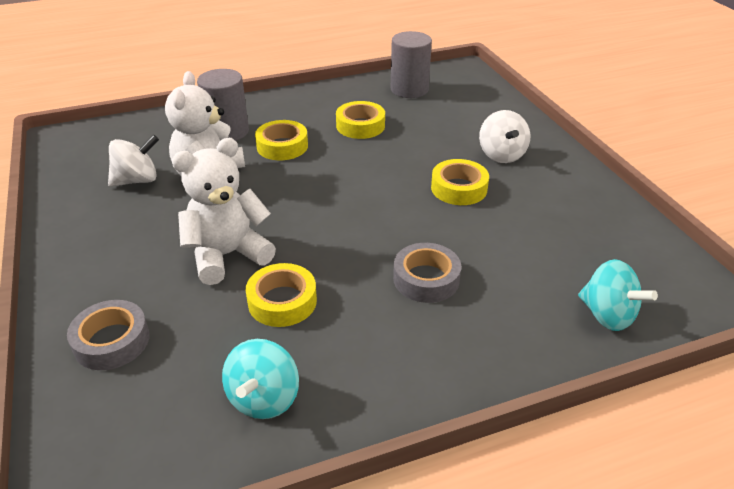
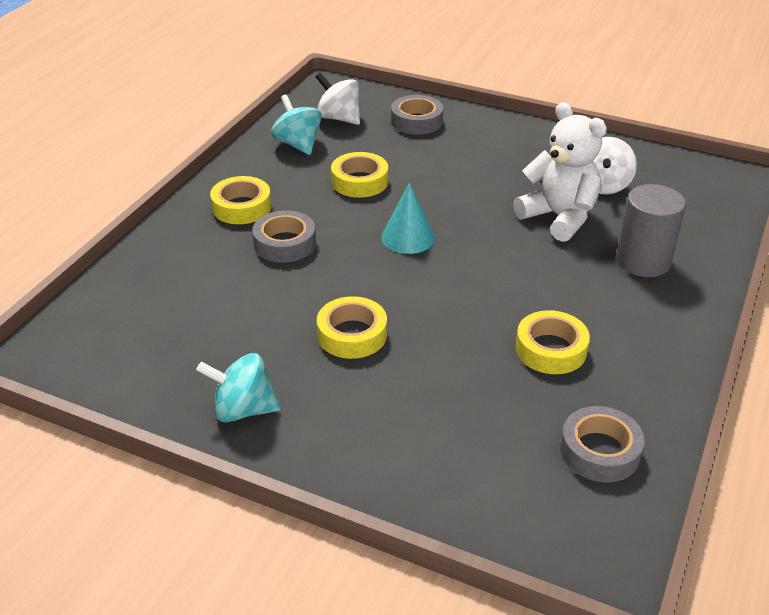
camera: 135 degrees right, 0 degrees up
(227, 255) = (439, 183): white teddy bear -> none
(282, 146) = (570, 278): yellow tape -> yellow tape (241, 207)
(328, 226) = (408, 237): none -> turquoise cone
(409, 89) = (600, 451): grey cylinder -> grey tape
(501, 155) = (358, 407): white spinning top -> white spinning top (339, 118)
(607, 315) = (124, 292): turquoise spinning top -> turquoise spinning top (243, 409)

